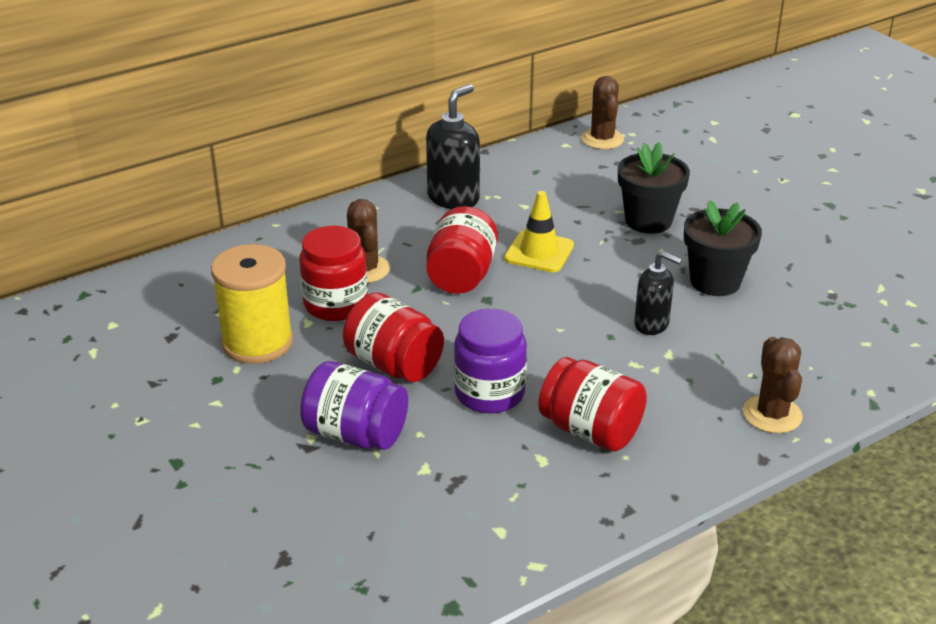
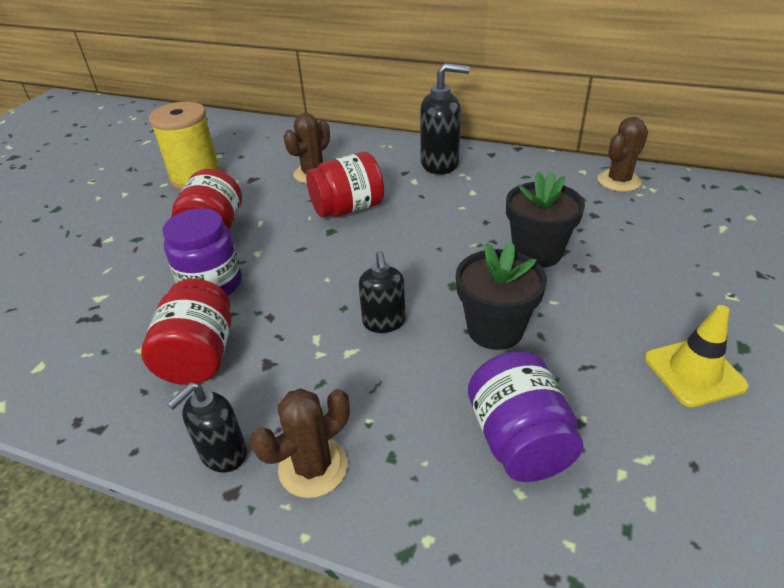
camera: 55 degrees right, 5 degrees up
(336, 304) = (262, 182): red jar -> none
(356, 434) = (122, 253): purple jar -> purple jar (519, 440)
(539, 252) = (419, 224): yellow traffic cone -> yellow traffic cone (694, 372)
(721, 451) = (223, 454): none -> black soap dispenser

